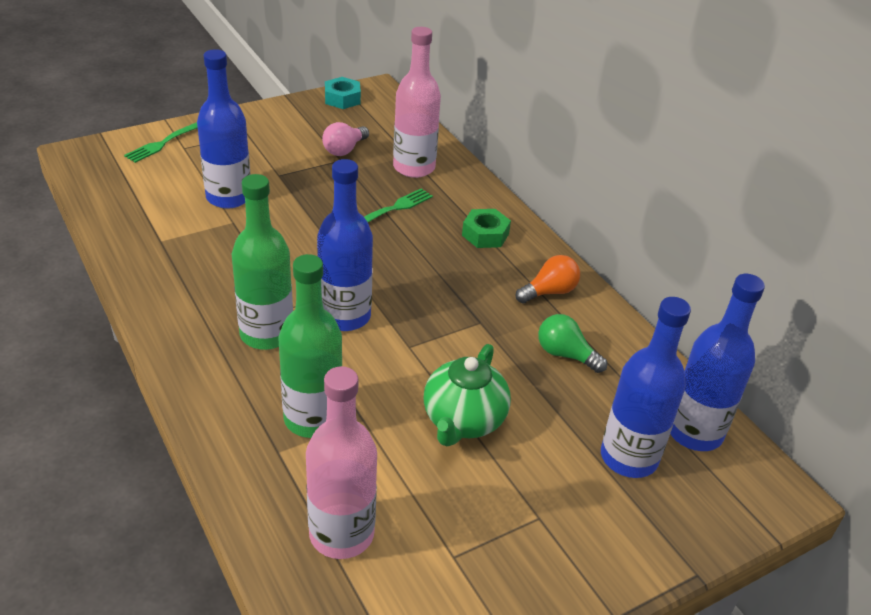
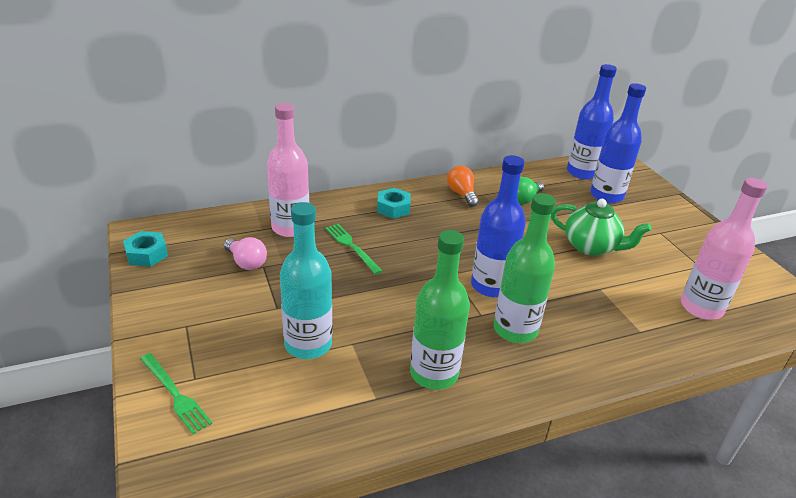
camera: 80 degrees left, 5 degrees down
(229, 197) = (308, 344): blue bottle -> turquoise bottle
(313, 418) = (604, 312): green bottle -> green bottle (434, 373)
(485, 234) = (393, 208): green nut -> turquoise nut

